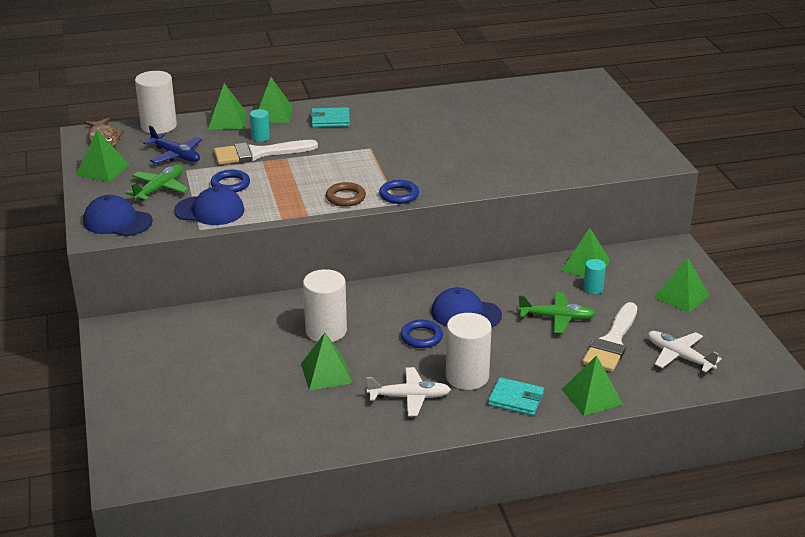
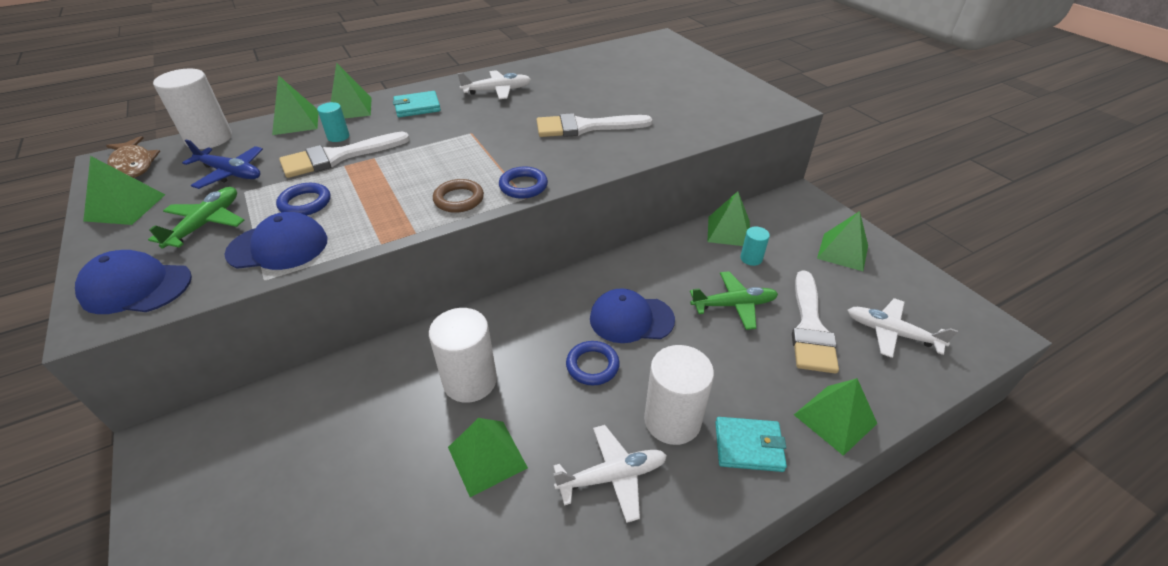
camera: 15 degrees left, 10 degrees up
(404, 114) = (497, 91): none -> white plane
(470, 156) = (585, 127): none -> white brush

